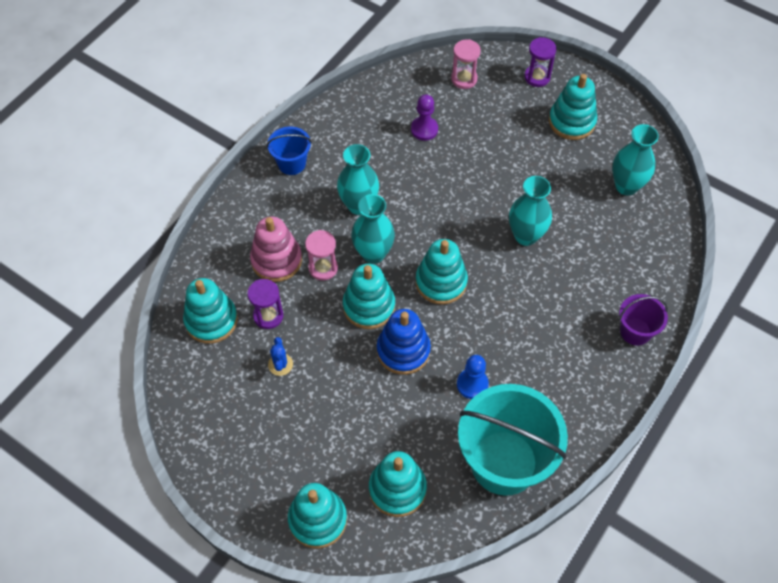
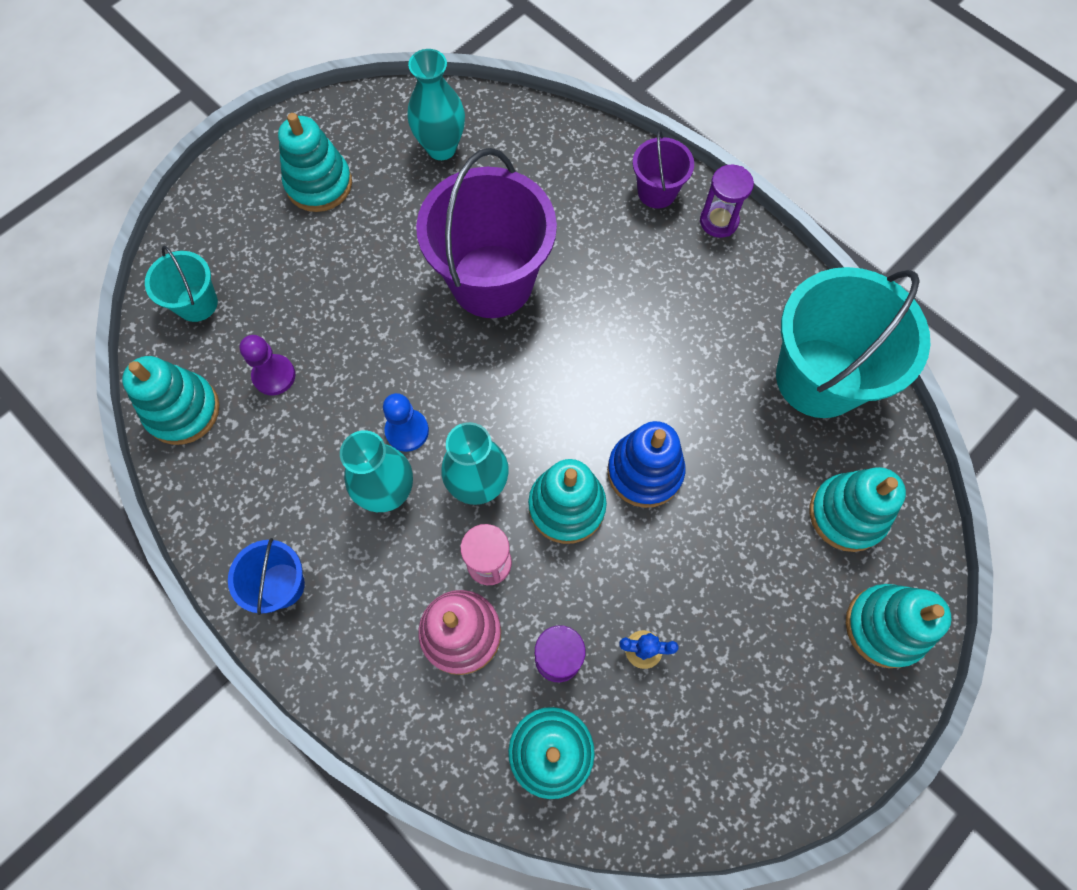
camera: 80 degrees left, 10 degrees up
(441, 282) = (545, 402): turquoise stacking toy -> turquoise stacking toy (183, 410)
(464, 79) = (197, 303): pink hourglass -> turquoise bucket
(472, 384) = (706, 393): blue pawn -> blue pawn (407, 431)
(526, 236) = (492, 281): turquoise vase -> purple bucket
(537, 77) = (226, 208): purple hourglass -> purple hourglass (719, 221)

